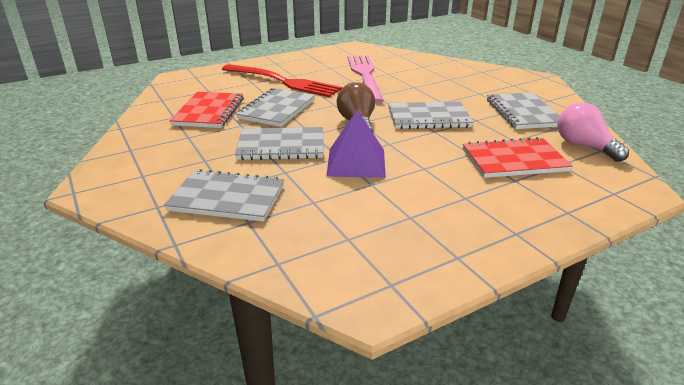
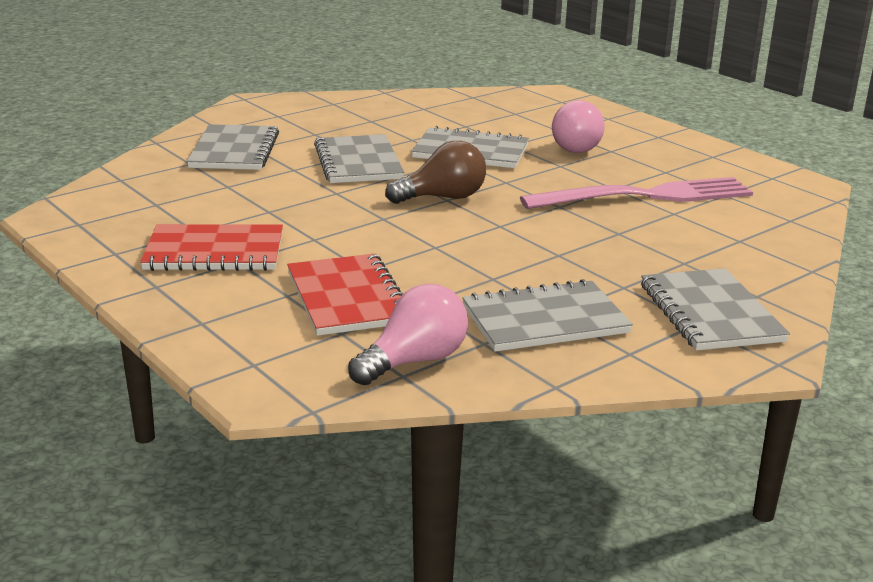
camera: 80 degrees right, 5 degrees down
(209, 112) = (445, 121): red notebook -> red notebook (214, 252)
(283, 81) = (578, 147): red fork -> pink light bulb
(356, 162) = (323, 201): purple pyramid -> none
(428, 118) = (484, 243): grey notebook -> grey notebook (710, 313)

